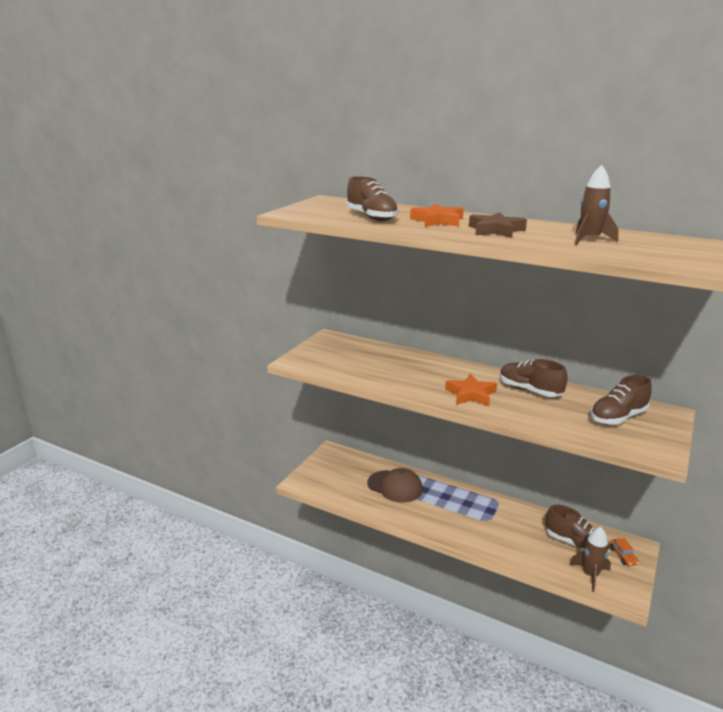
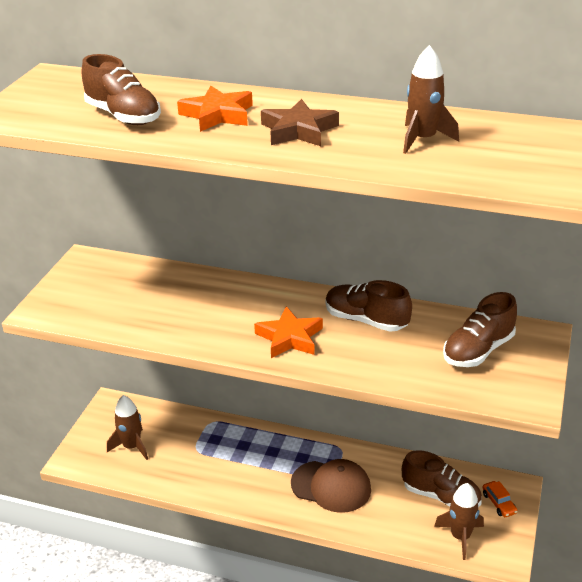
camera: 10 degrees left, 10 degrees up
(343, 479) = (132, 446): none -> brown rocket
(395, 486) = (204, 447): brown cap -> brown cap (331, 486)

